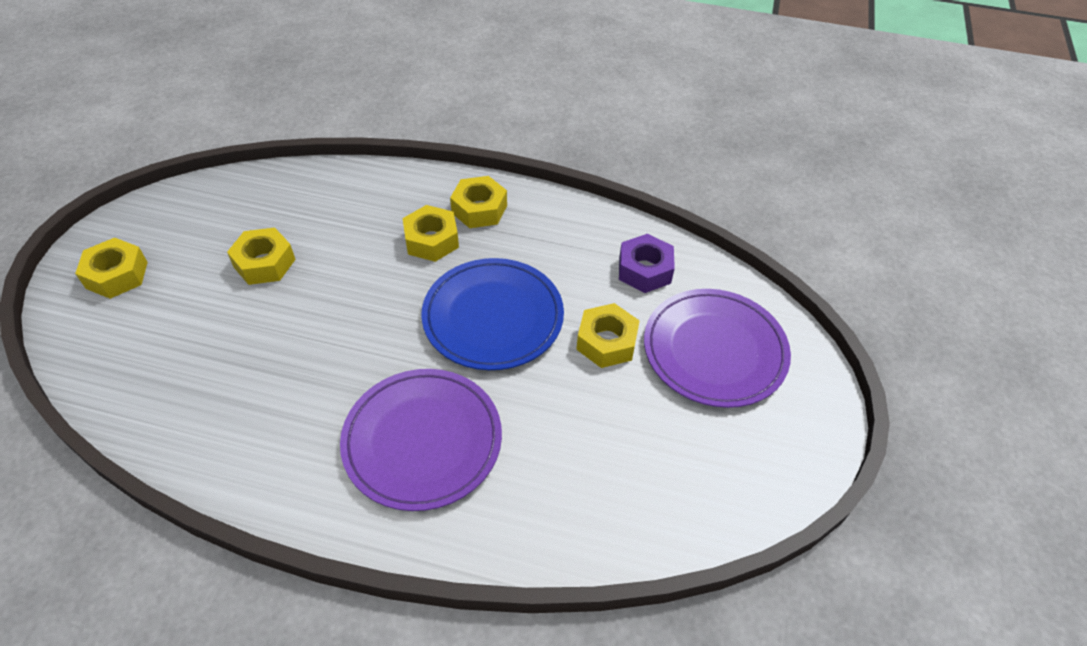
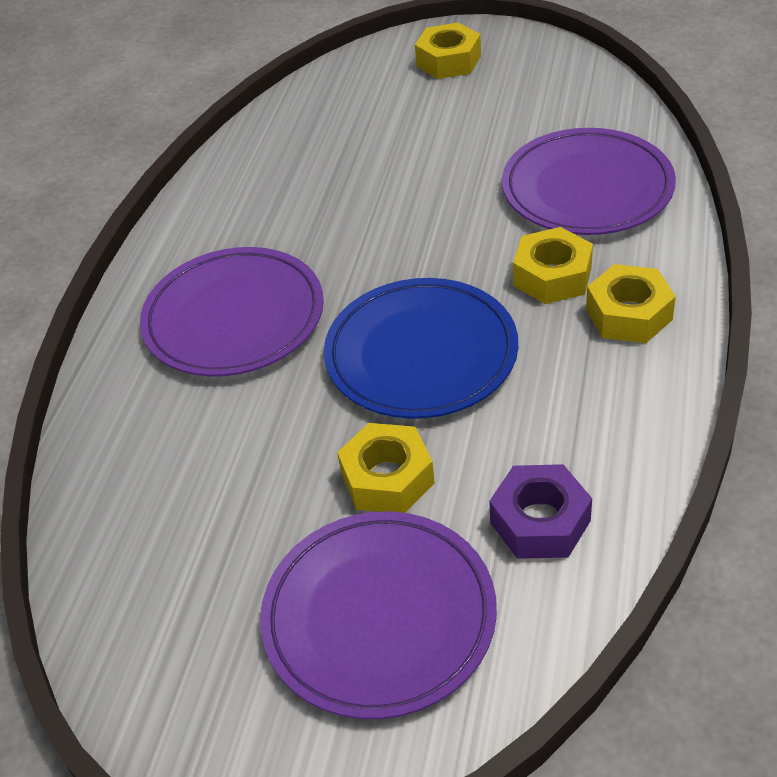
camera: 95 degrees right, 5 degrees down
(264, 263) = (483, 149): yellow nut -> none
(342, 211) = (587, 188): none -> purple plate

